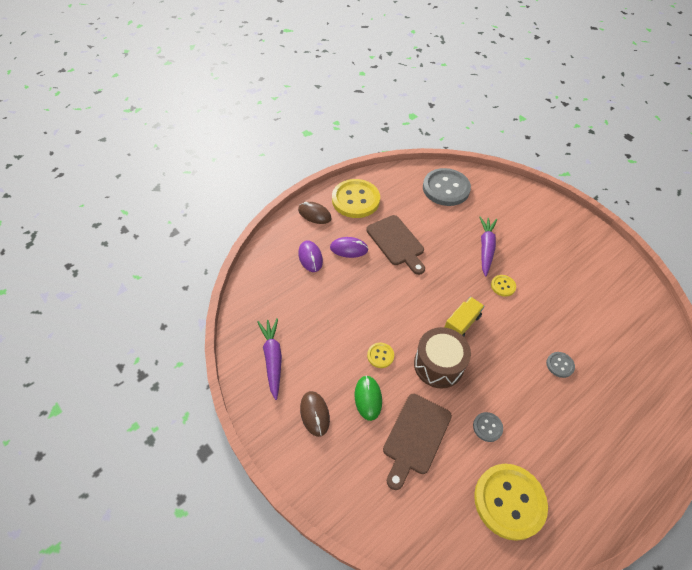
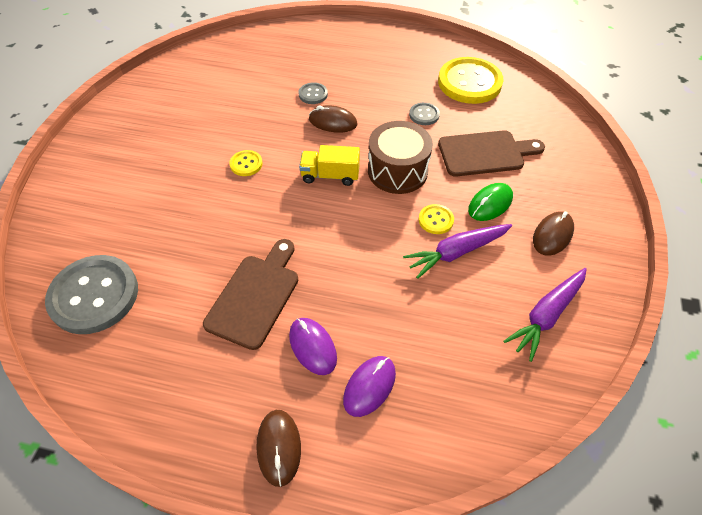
camera: 125 degrees left, 0 degrees up
(355, 200) = (200, 406): yellow button -> none
(486, 248) = (194, 201): purple carrot -> purple carrot (456, 252)
(517, 358) = (333, 122): none -> brown mouse

